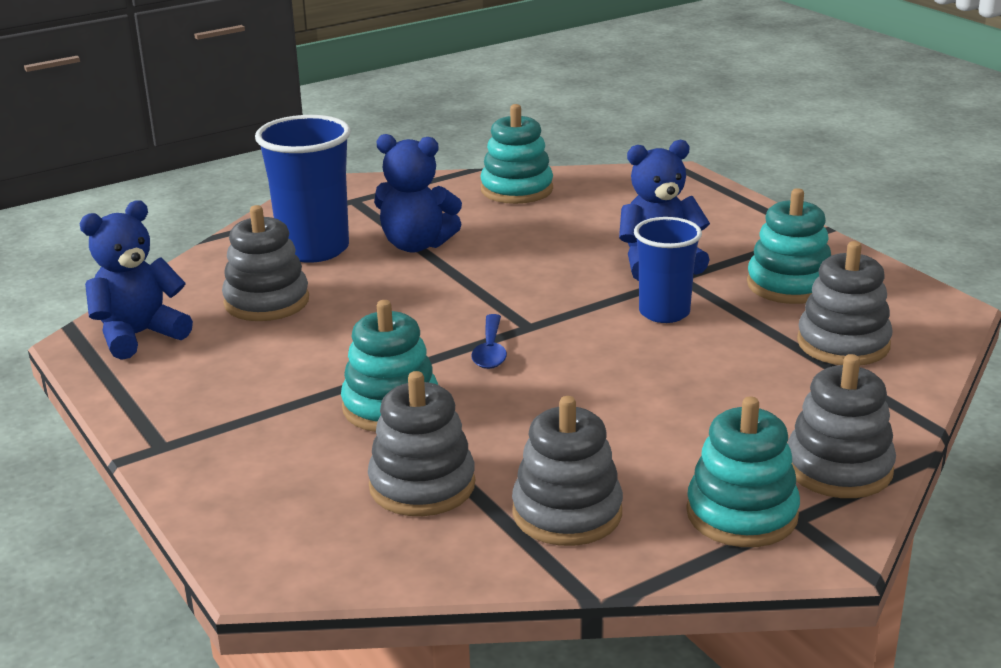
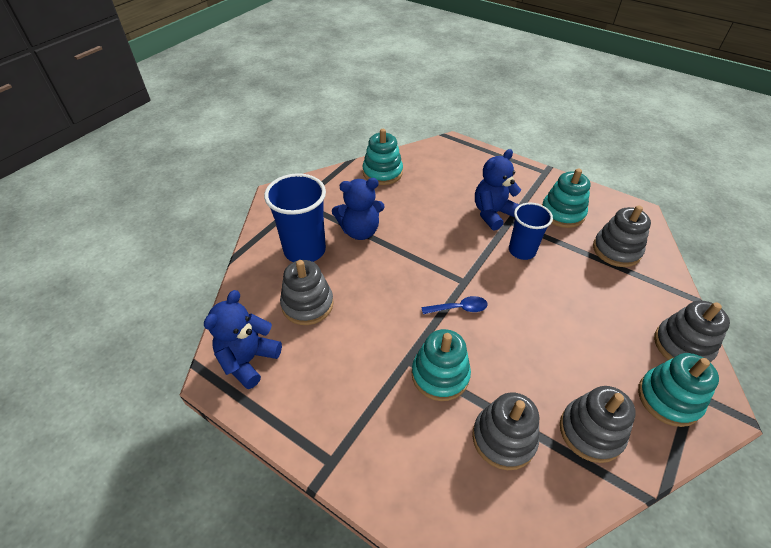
camera: 25 degrees left, 20 degrees up
(490, 351) = (459, 308): blue spoon -> blue spoon turned 75 degrees counterclockwise

